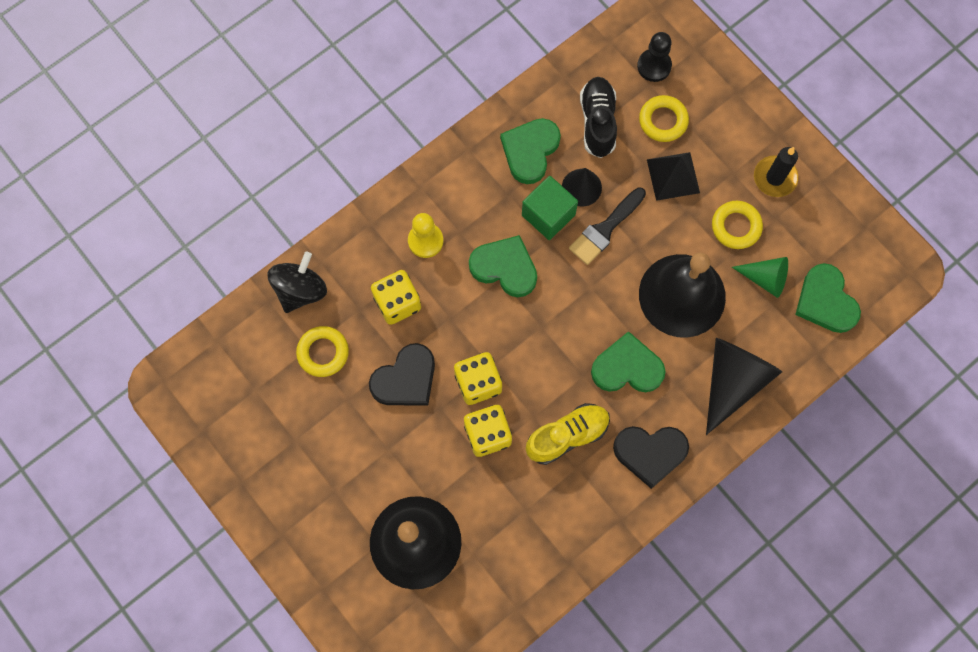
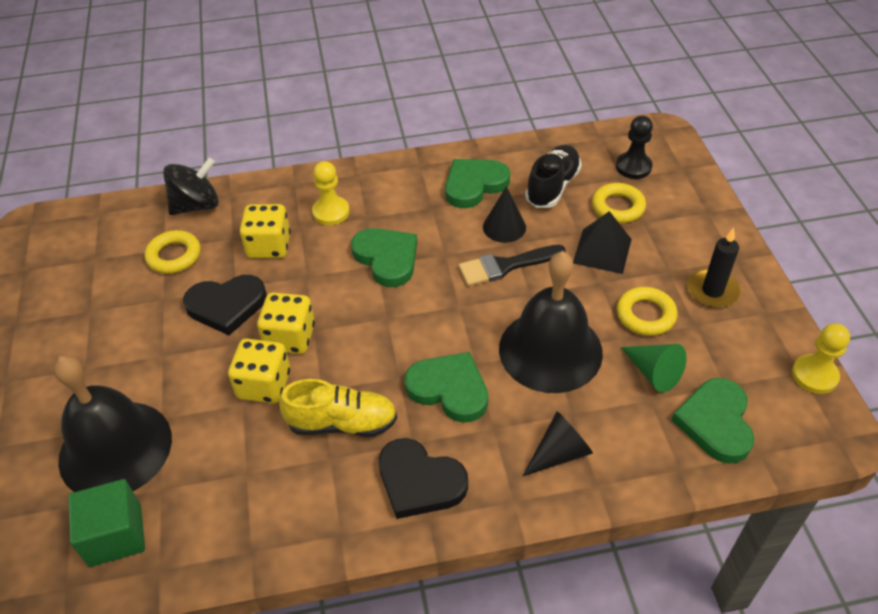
camera: 30 degrees right, 25 degrees down
(548, 215) = (457, 235): green cube -> green cube (115, 535)
(732, 381) = (559, 453): black cone -> black cone, size x0.59
(876, 225) = (814, 375): none -> yellow pawn

